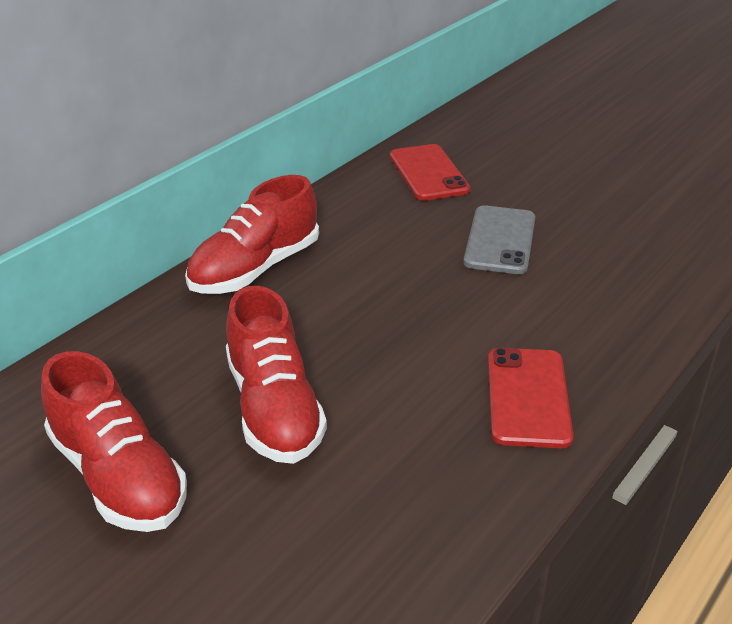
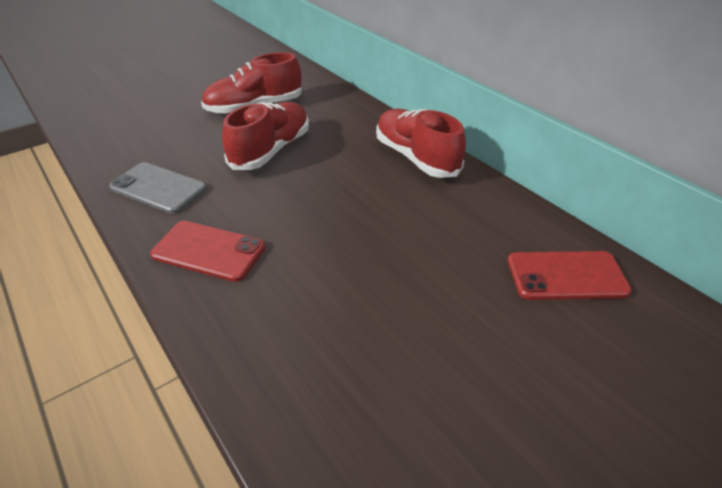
camera: 105 degrees right, 5 degrees up
(274, 408) = (271, 150): red shoe -> red shoe turned 120 degrees clockwise
(500, 240) = (422, 296): grey phone -> grey phone (158, 188)

